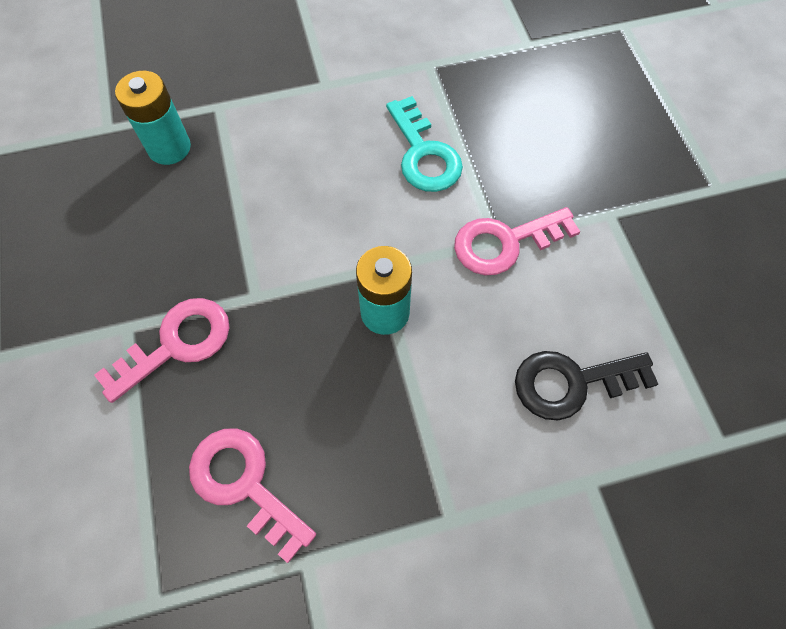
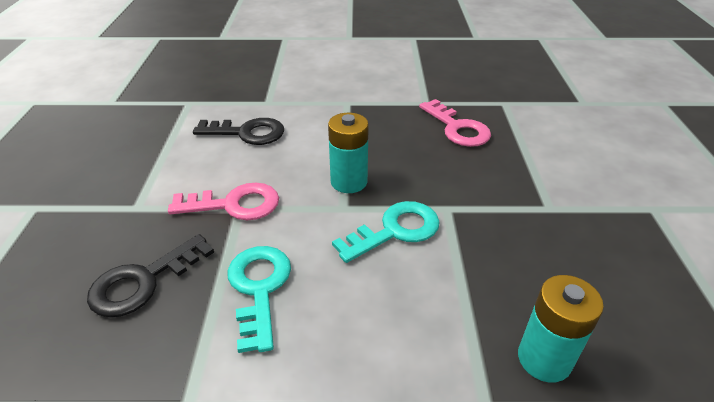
camera: 165 degrees left, 25 degrees down
(176, 344) = (507, 191): pink key -> none
(311, 248) = (395, 230): none -> turquoise key
(531, 137) = (143, 281): none -> black key

